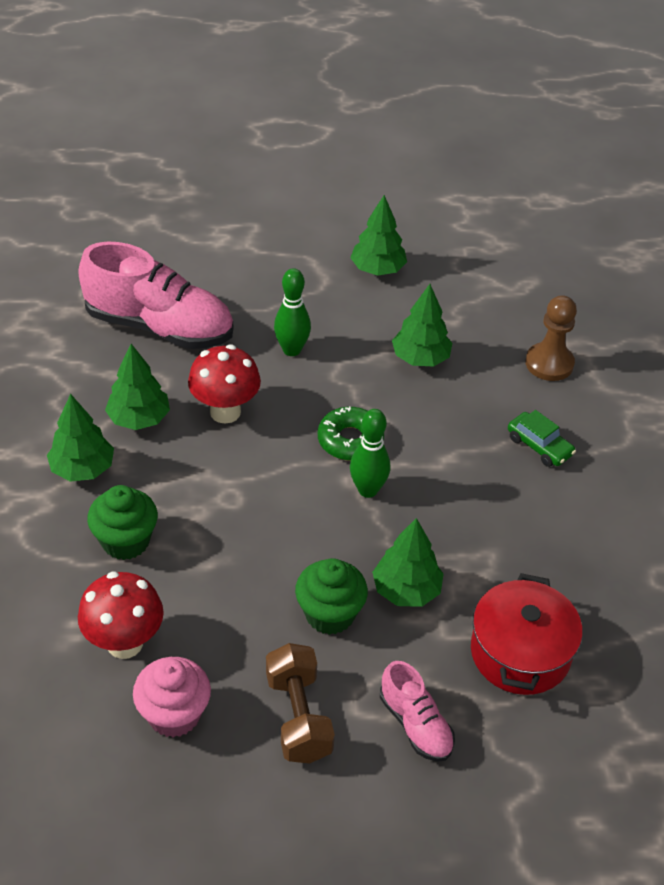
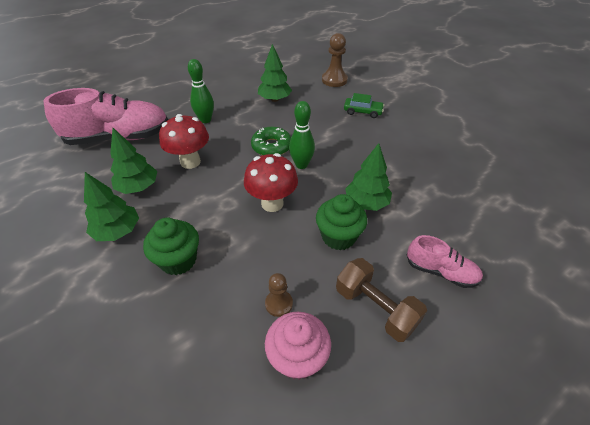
camera: 30 degrees left, 0 degrees up
(125, 643) = (225, 328): red mushroom -> red mushroom (272, 203)
(197, 651) = (279, 304): none -> brown pawn
(377, 269) = (222, 73): green tree -> none
(520, 652) = (449, 204): red pot -> none

